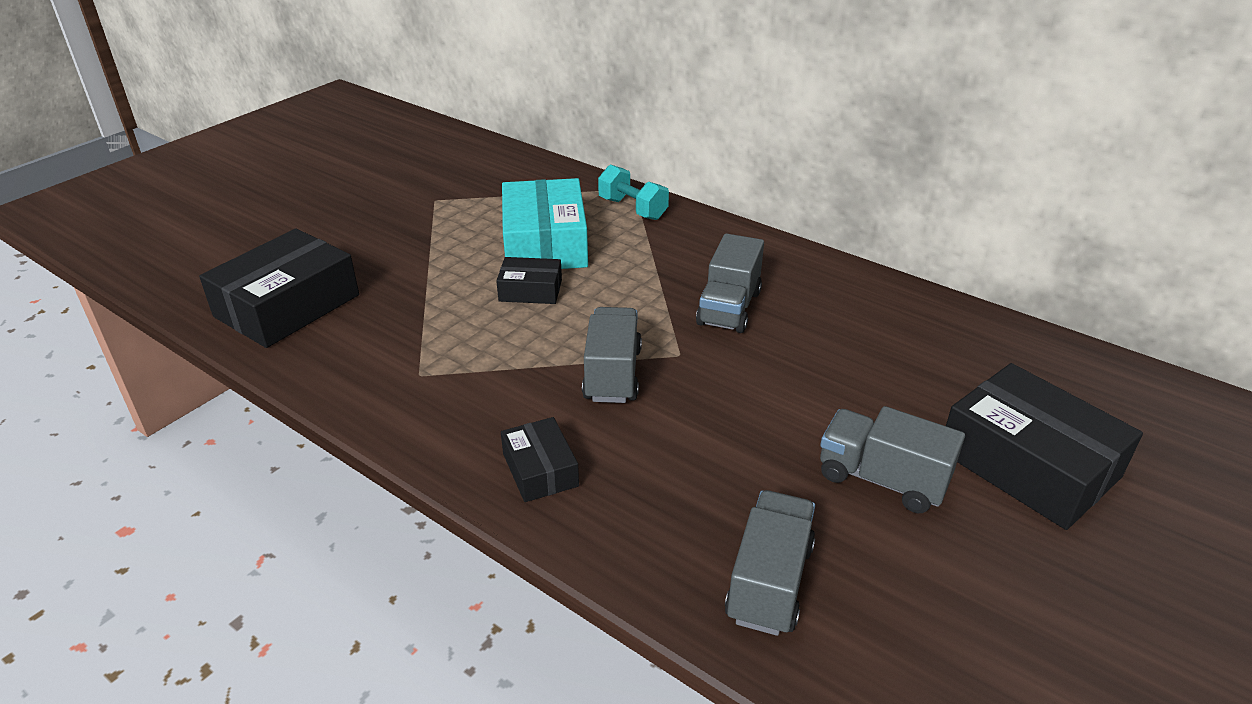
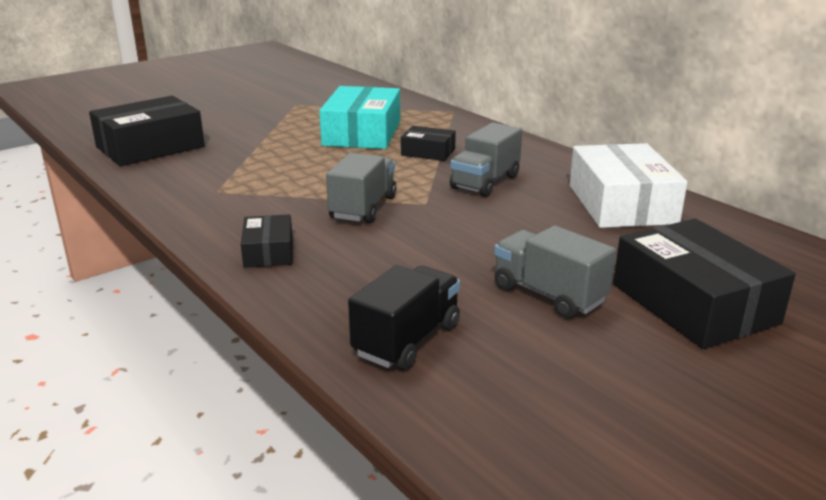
camera: 15 degrees right, 10 degrees down
(530, 290) = (332, 157): black box -> black box (428, 152)
(632, 209) = (445, 122): turquoise dumbbell -> none
(769, 582) = (407, 340): grey truck -> black truck
(890, 321) = (621, 204): none -> white box

